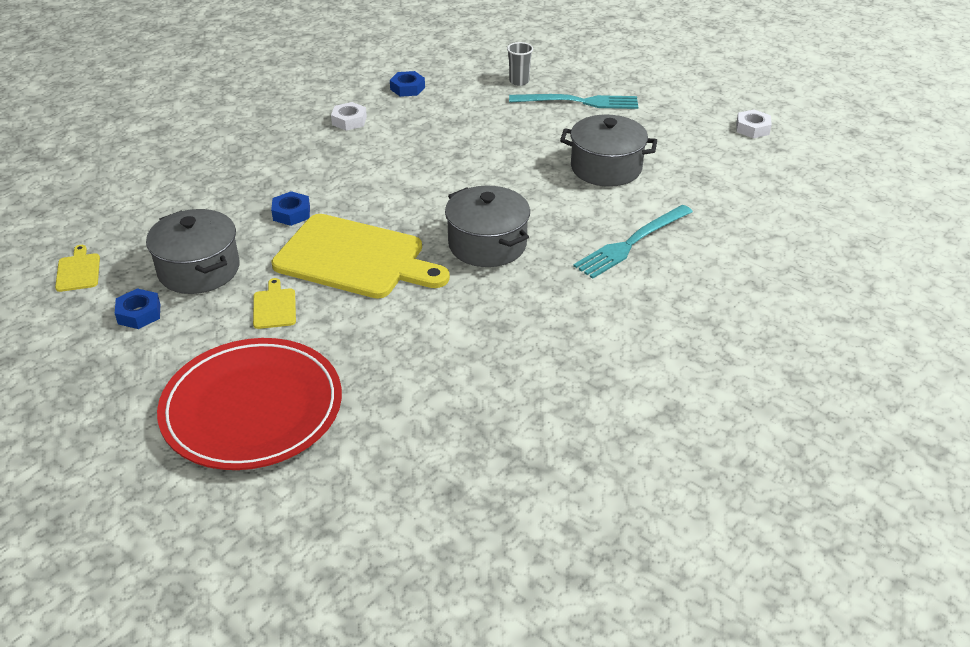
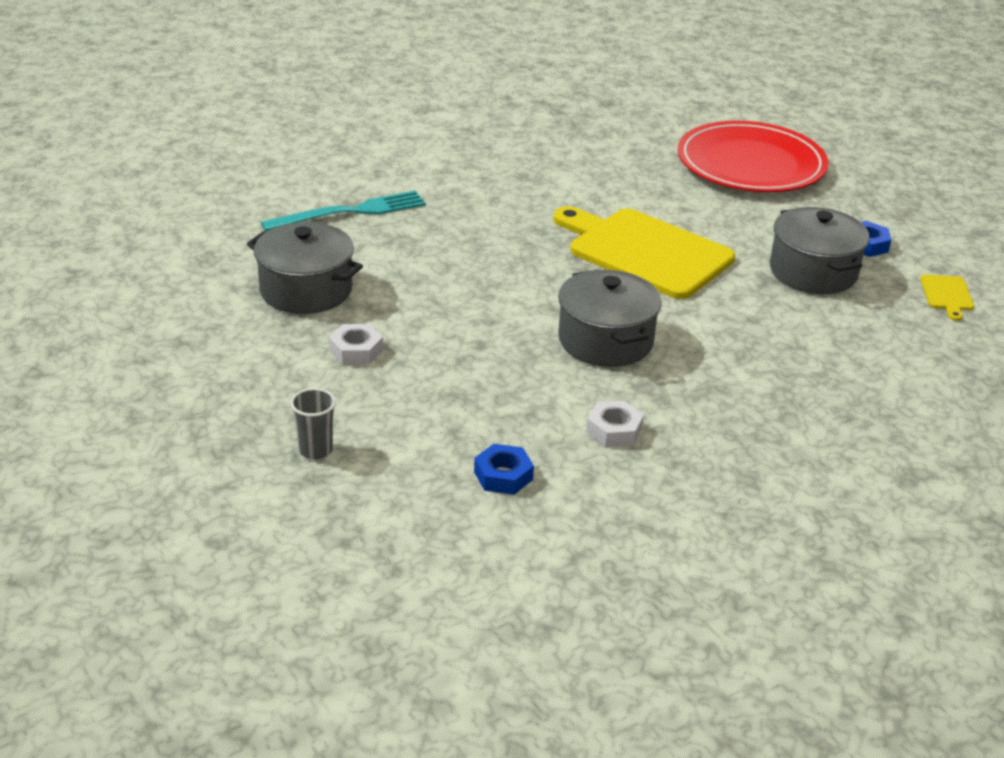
camera: 165 degrees left, 5 degrees down
(274, 307) = (732, 226): yellow cutting board -> none
(291, 213) = (710, 311): blue nut -> none
(487, 244) = (500, 238): grey pot -> grey pot (605, 340)
(578, 102) = (256, 391): turquoise fork -> none
(752, 128) = (68, 302): white nut -> white nut (356, 350)

